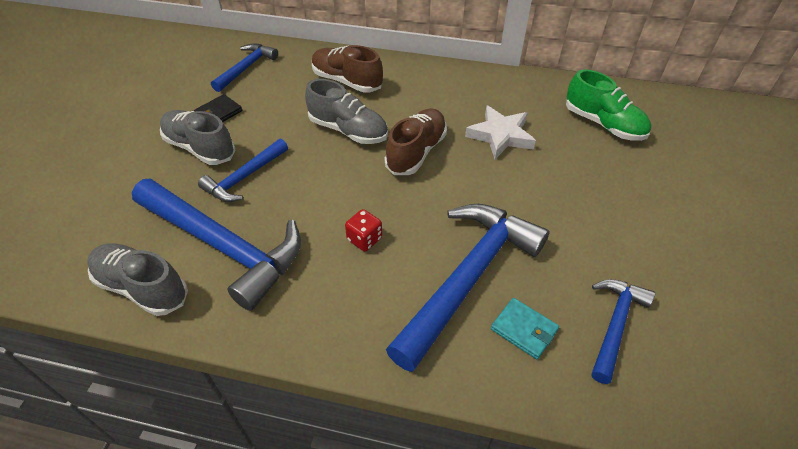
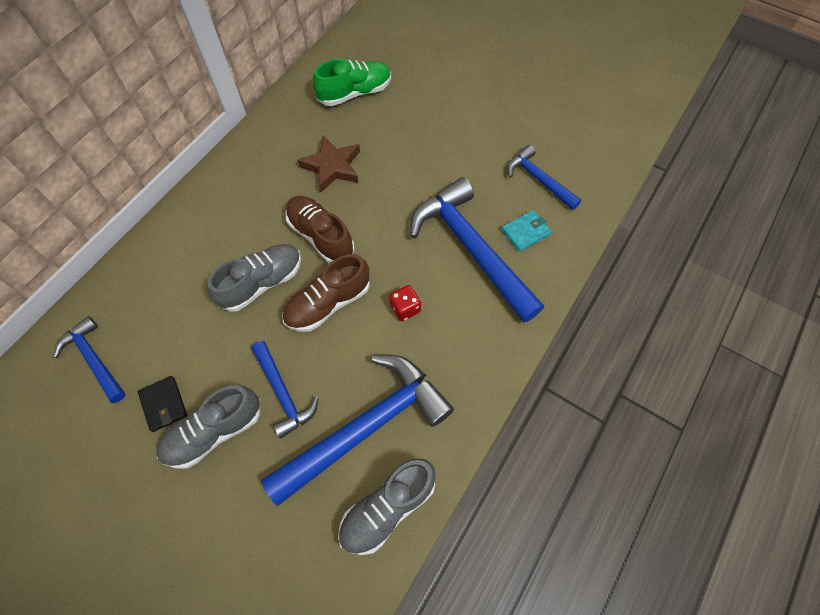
camera: 70 degrees left, 15 degrees up
(347, 81) = (183, 263): brown shoe -> brown shoe (328, 303)
(500, 136) = (332, 167): white star -> brown star

